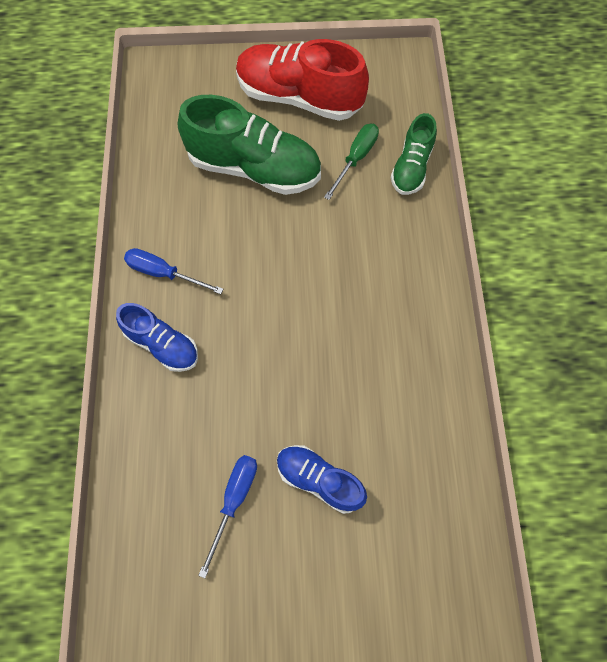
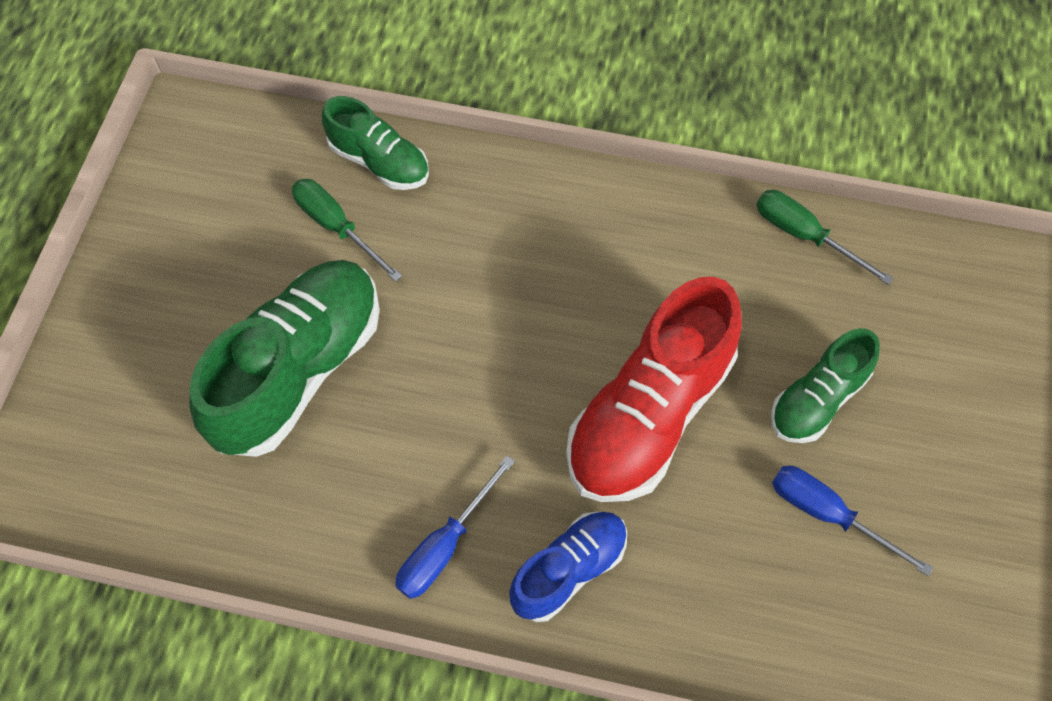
camera: 75 degrees left, 5 degrees down
(299, 98) = (190, 275): red shoe -> red shoe (649, 414)
(319, 480) = (817, 399): blue shoe -> green shoe
(452, 449) = (804, 236): none -> green screwdriver

